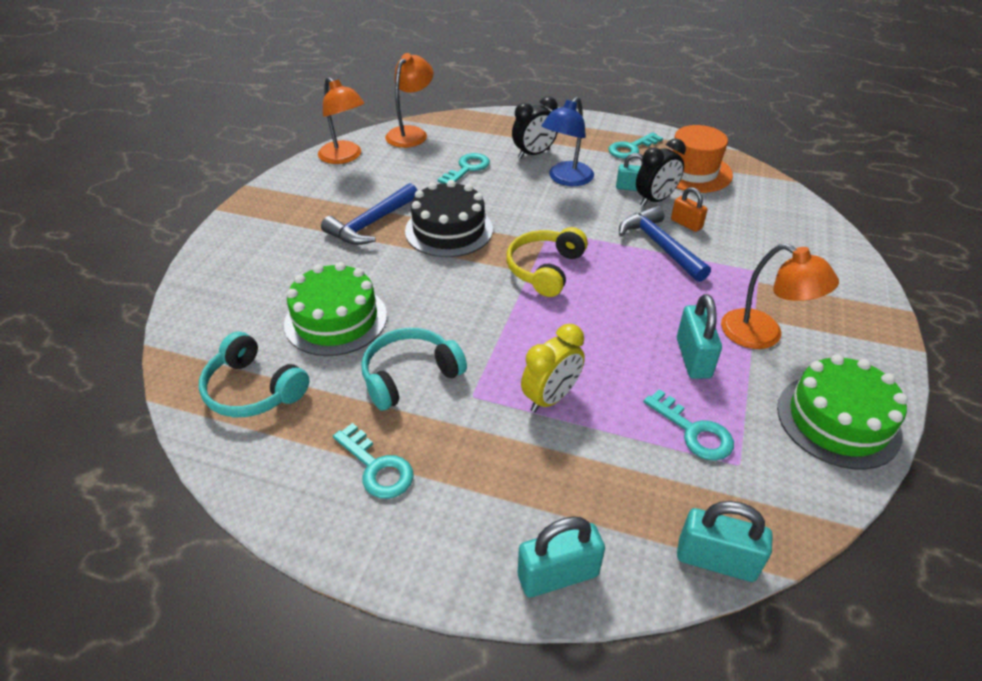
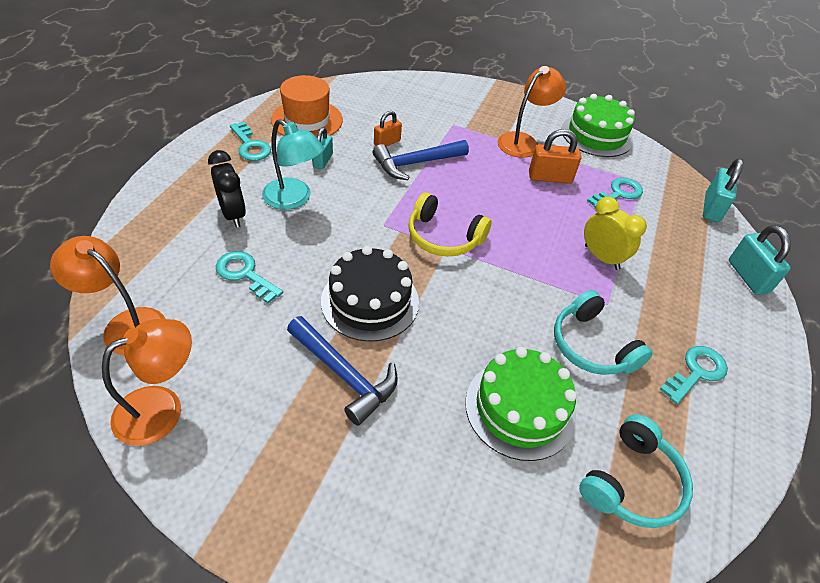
camera: 90 degrees left, 5 degrees up
(566, 179) = (294, 199): blue lamp -> turquoise lamp
(655, 200) = (347, 151): black clock -> none
(693, 358) = (550, 177): turquoise padlock -> orange padlock

